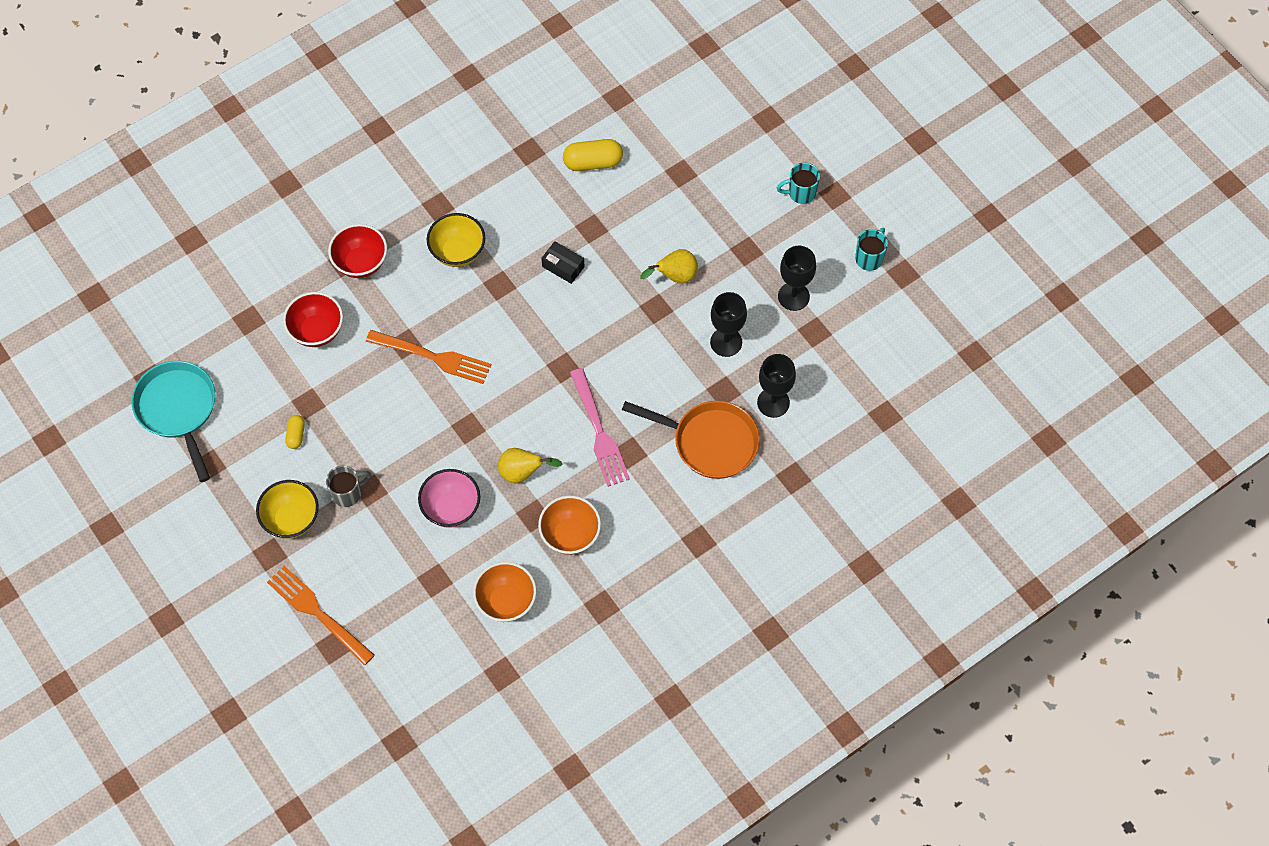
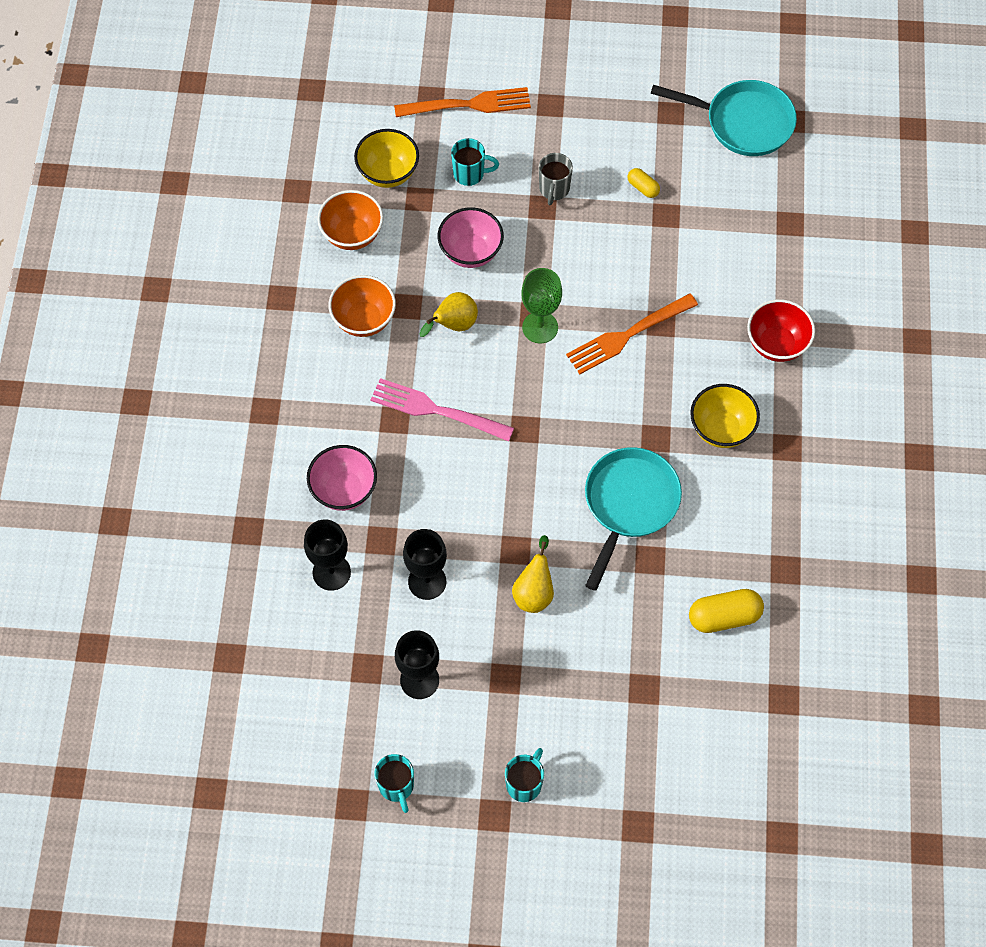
camera: 130 degrees right, 0 degrees up
(291, 519) = (567, 137): yellow bowl -> yellow bowl (388, 173)
(317, 331) = (733, 266): red bowl -> none
(382, 562) = (470, 174): none -> turquoise mug
(475, 416) = (540, 327): none -> green goblet
(563, 266) = (629, 504): black box -> turquoise pan
(593, 162) = (724, 617): yellow capsule -> yellow capsule turned 45 degrees clockwise
(710, 442) = (344, 490): orange pan -> pink bowl

